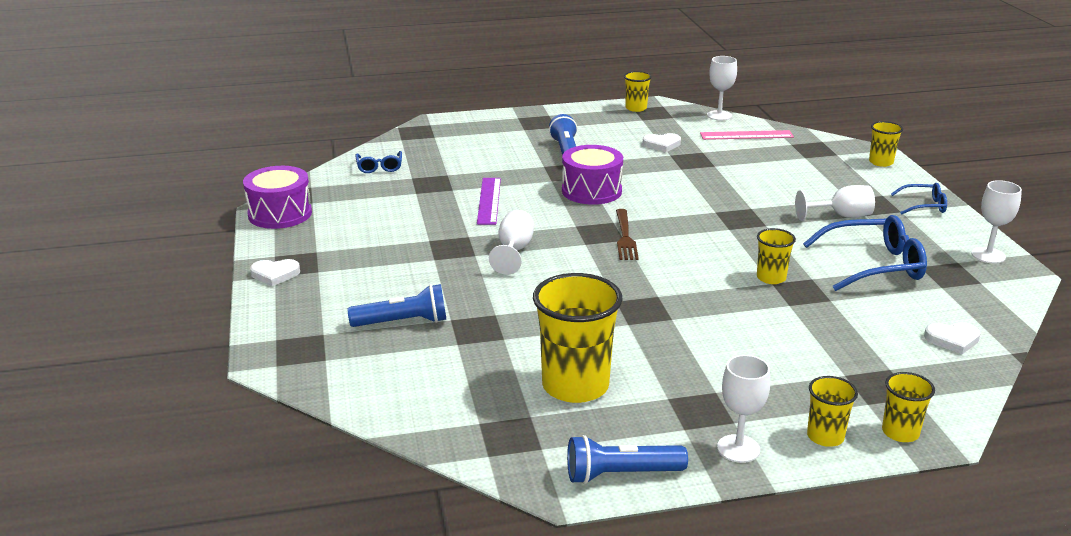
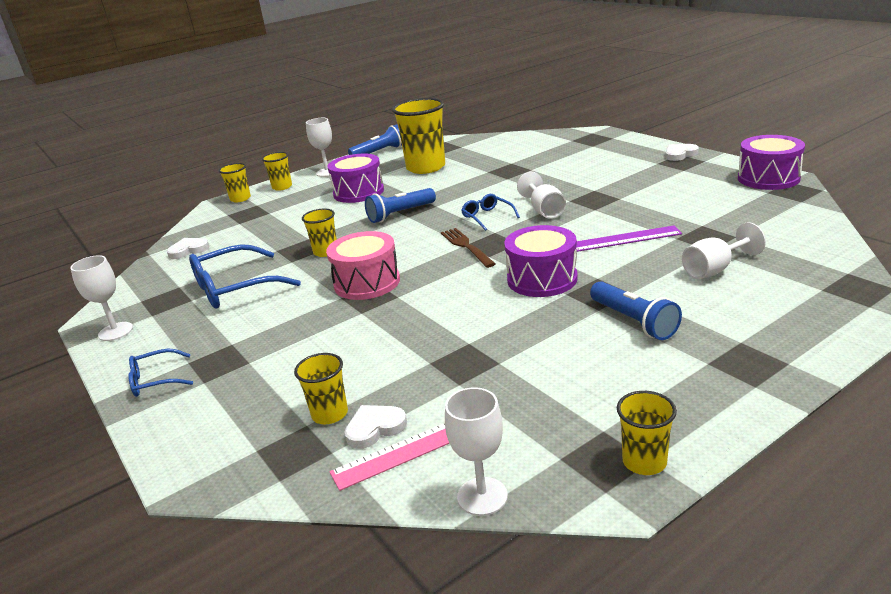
camera: 160 degrees right, 0 degrees up
(379, 167) = (790, 235): blue glasses -> blue glasses (487, 217)
(403, 322) = (556, 160): blue flashlight -> blue flashlight (400, 214)
(489, 201) = (625, 239): purple ruler -> purple ruler turned 75 degrees counterclockwise
(662, 144) = (524, 378): white heart -> white heart (375, 428)
(702, 367) = (358, 192): none -> purple drum
(737, 231) = (367, 282): none -> pink drum
(841, 216) = (260, 333): white goblet -> white goblet (714, 269)
(881, 162) = (188, 453): yellow cup -> yellow cup (330, 414)

